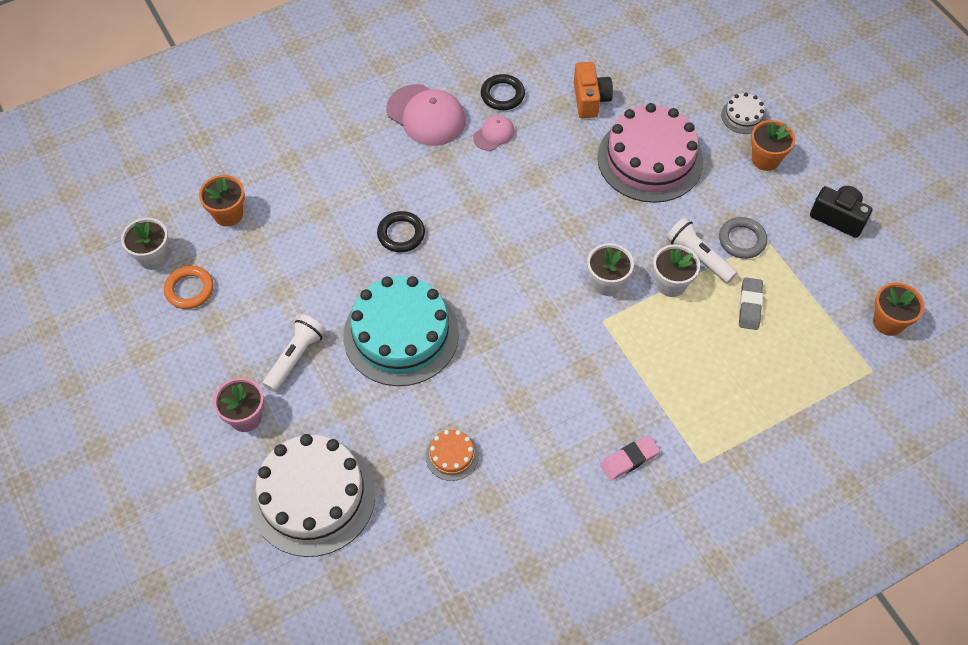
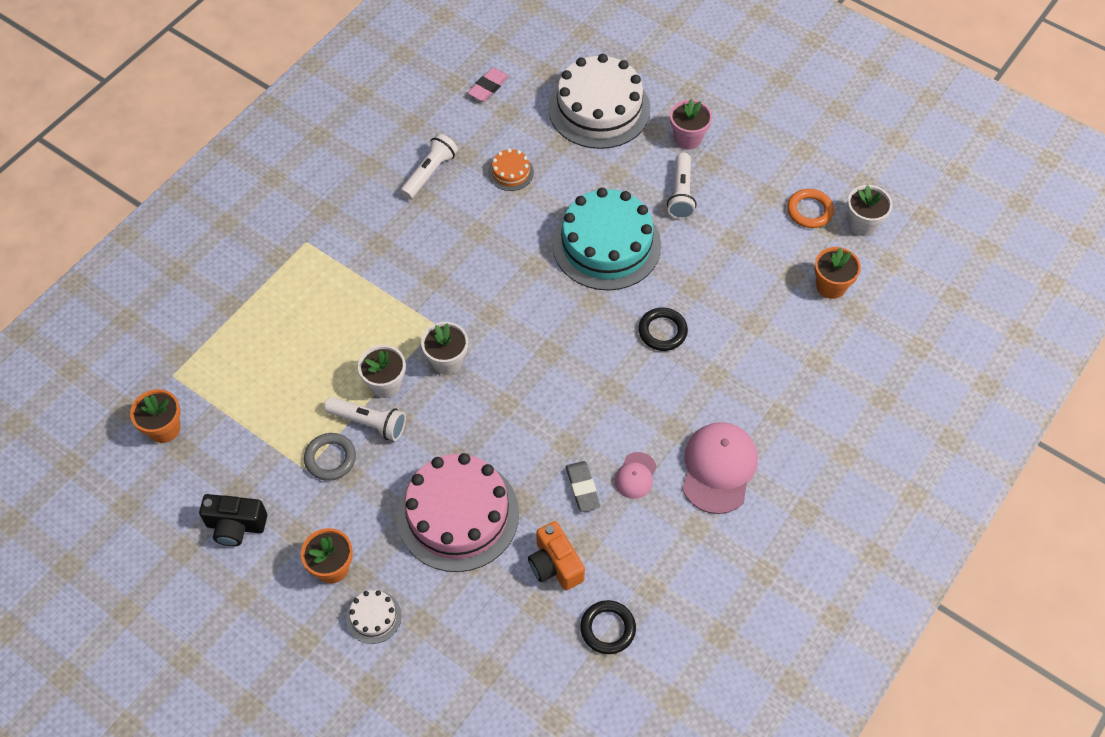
camera: 155 degrees right, 0 degrees up
(426, 115) = (718, 468): pink cap -> pink cap turned 90 degrees clockwise
(502, 95) = (653, 529): black ring -> black ring (607, 629)
(538, 492) = (429, 173): none -> white flashlight
(629, 459) = (367, 222): pink eraser -> pink eraser (488, 87)
(750, 306) = (303, 392): grey eraser -> grey eraser (582, 488)

